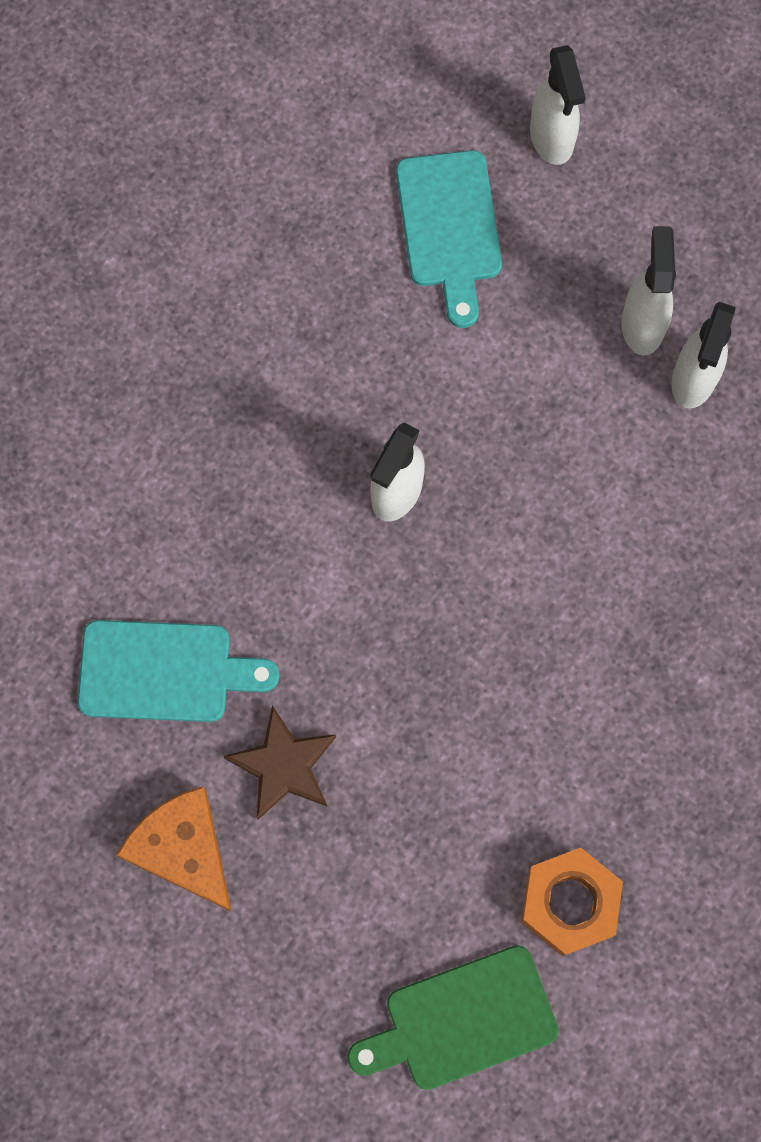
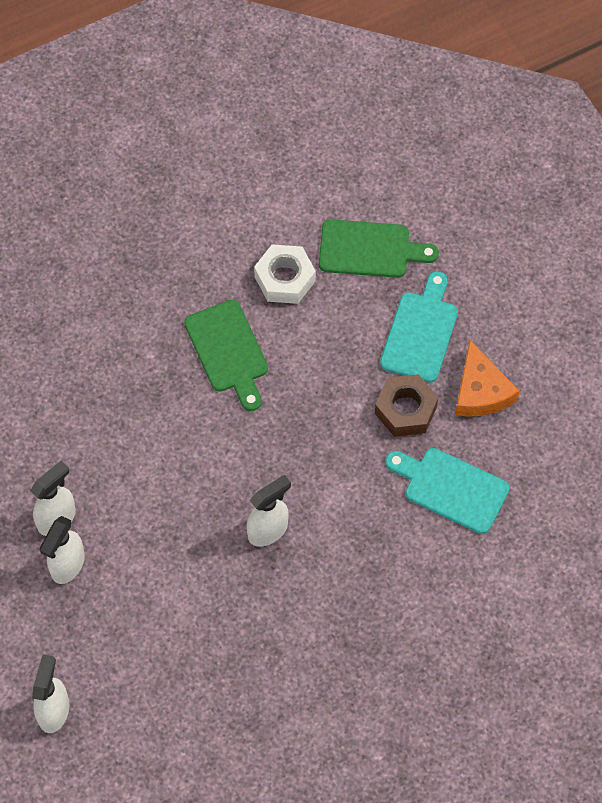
camera: 155 degrees left, 10 degrees down
(283, 766) = (405, 410): brown star -> brown nut
(450, 227) = (151, 680): turquoise cutting board -> turquoise cutting board (420, 332)
(569, 903) = (285, 279): orange nut -> white nut
(592, 739) = (228, 351): none -> green cutting board

